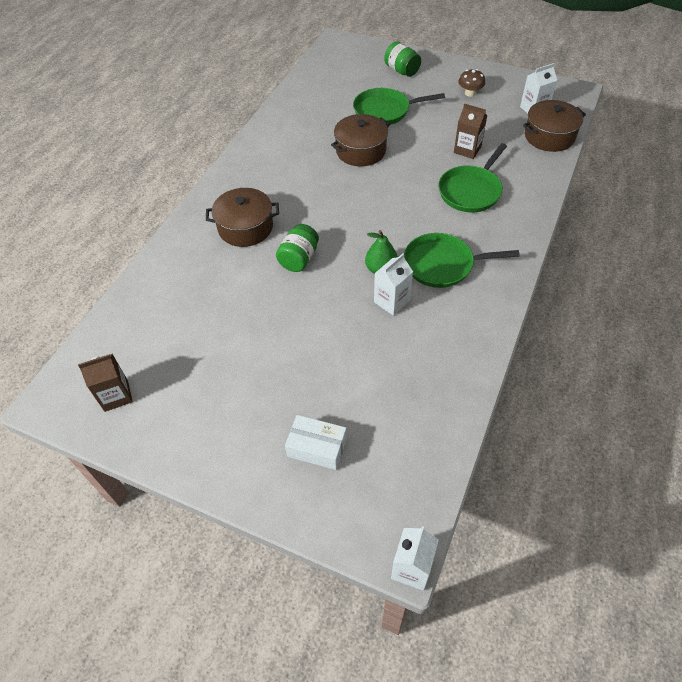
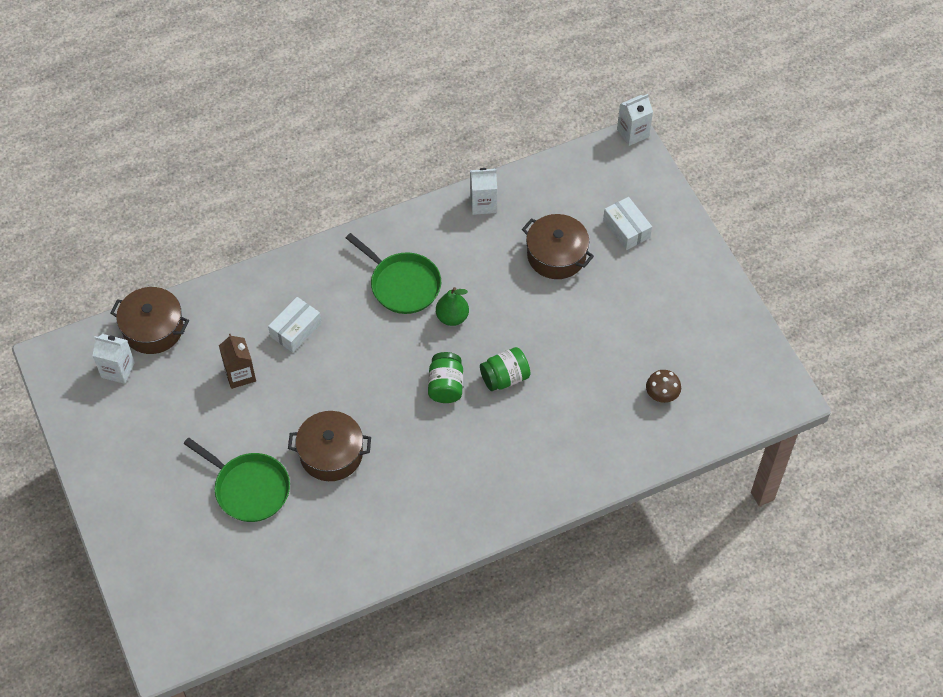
camera: 140 degrees left, 5 degrees up
(116, 395) = (735, 365): brown carton -> none
(245, 227) = (519, 446): brown pot -> brown pot (556, 255)
(391, 301) = (474, 285): white carton -> white carton (483, 204)
(402, 71) = (160, 535): green jar -> green jar (445, 386)
(470, 93) = (142, 441): brown mushroom -> brown mushroom (662, 395)
(471, 191) = (295, 330): green pan -> white box

